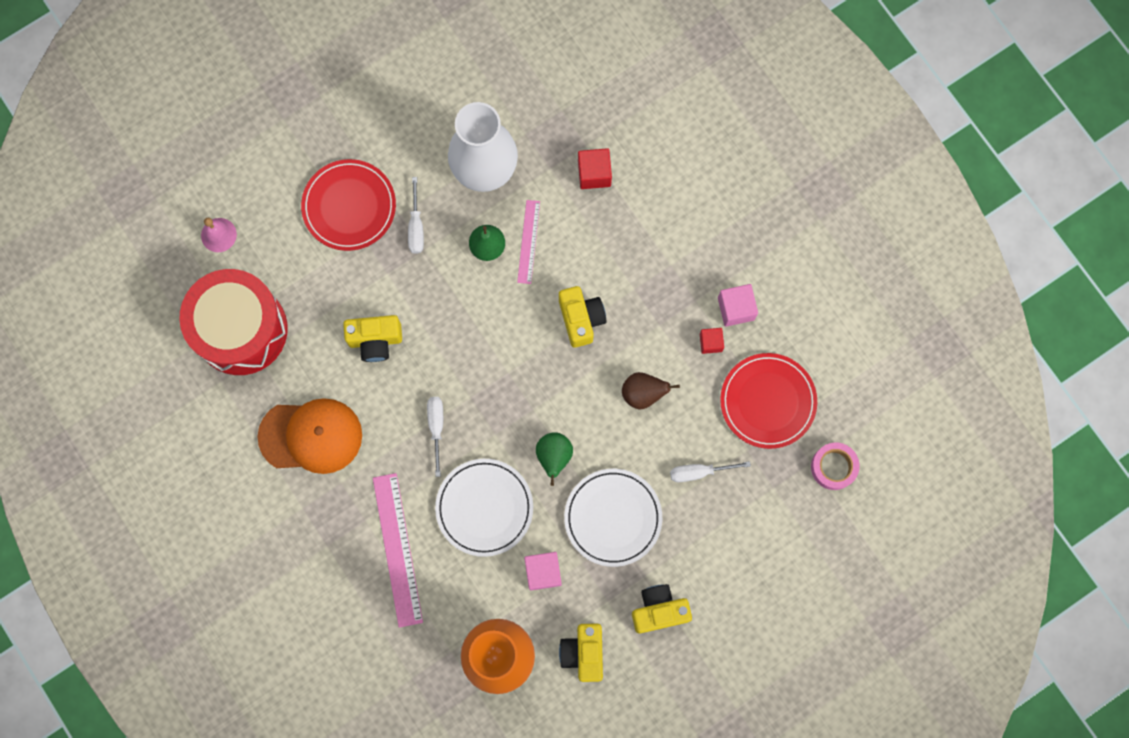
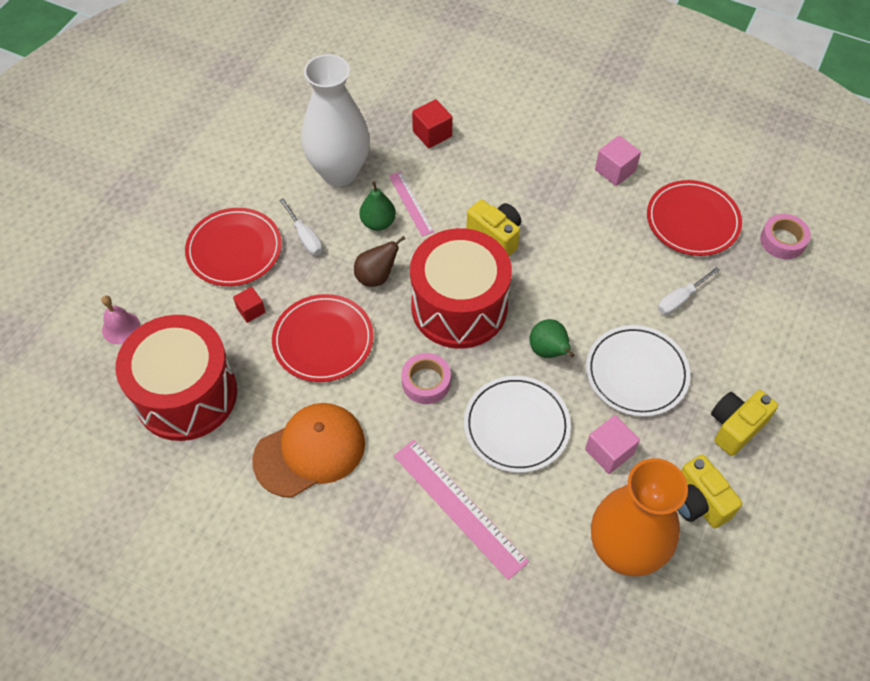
camera: 30 degrees left, 20 degrees down
(375, 340) = (323, 340): yellow camera -> red plate
(436, 427) = (426, 382): white screwdriver -> pink tape
(506, 372) = (459, 307): none -> red drum
(643, 393) = (588, 265): brown pear -> brown pear (376, 277)
(710, 342) = (614, 202): red cube -> red cube (251, 310)

